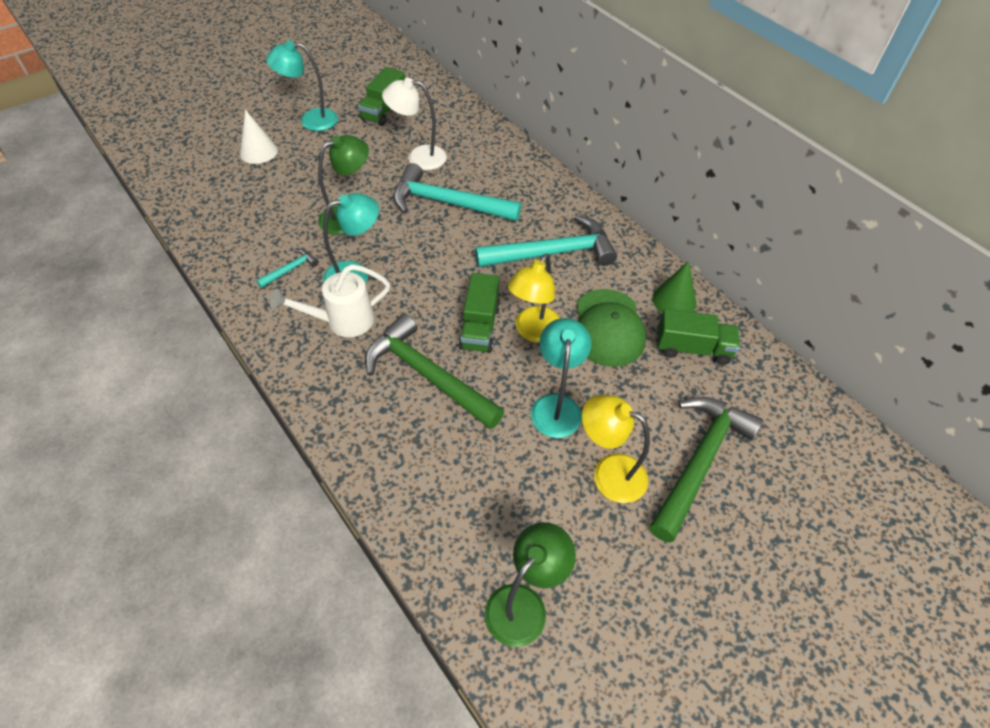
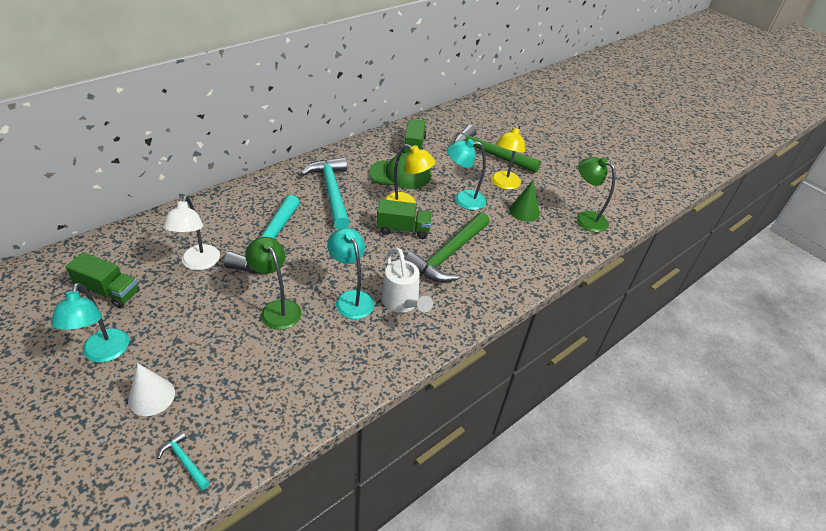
camera: 95 degrees left, 10 degrees down
(290, 269) = (344, 343): turquoise hammer -> turquoise hammer (184, 461)
(674, 300) = (376, 147): green cone -> green cone (524, 211)

